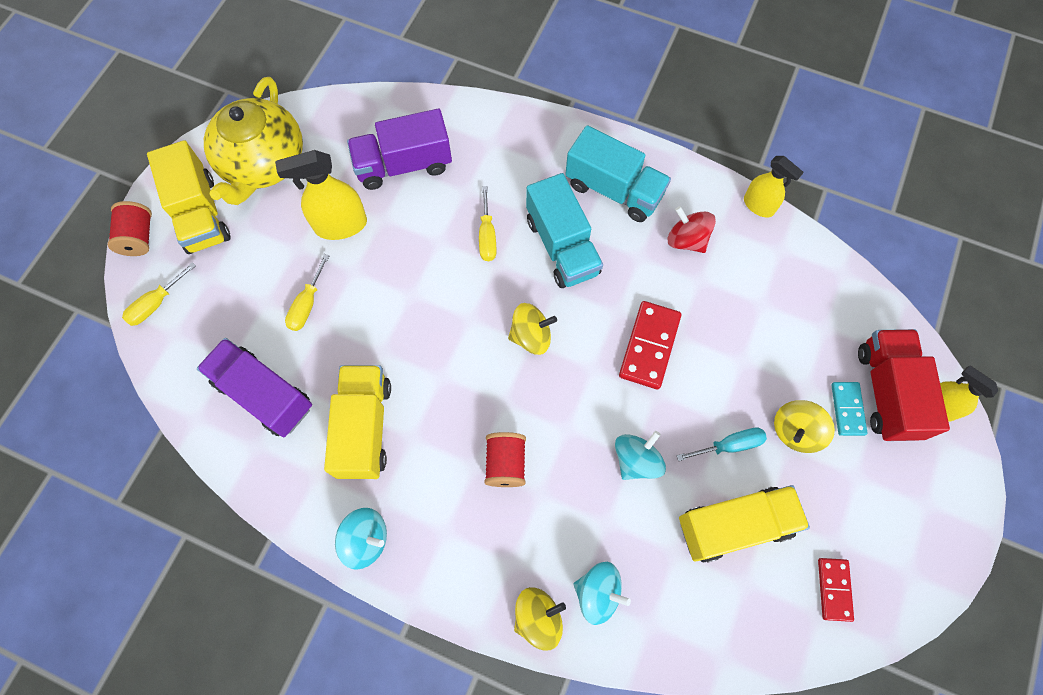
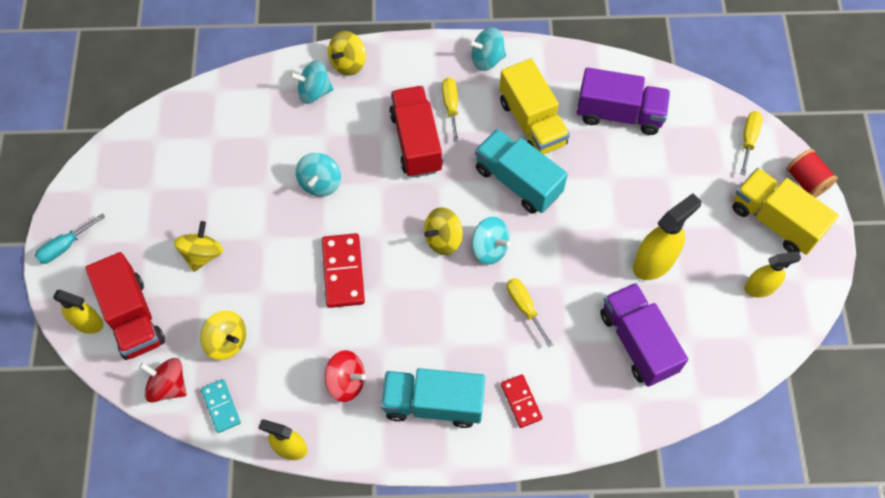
camera: 155 degrees right, 5 degrees down
(263, 163) = (760, 287): yellow teapot -> yellow spray bottle
(307, 304) = (634, 188): yellow screwdriver -> yellow screwdriver (451, 106)
(404, 165) = (637, 342): purple truck -> purple truck turned 75 degrees counterclockwise
(489, 306) = (489, 248): none -> turquoise spinning top
(505, 463) = (416, 142): red spool -> red truck
(562, 246) = (455, 326): turquoise truck -> turquoise truck (518, 181)
(729, 445) = (252, 222): turquoise screwdriver -> turquoise screwdriver (65, 246)
(734, 526) = (231, 169): yellow truck -> none
(792, 325) = (227, 341): none -> yellow spinning top
(834, 589) = (148, 158): red domino -> red domino (521, 401)
(847, 409) = (163, 289): turquoise domino -> turquoise domino (221, 406)
(862, 306) = (168, 386): none -> red spinning top

